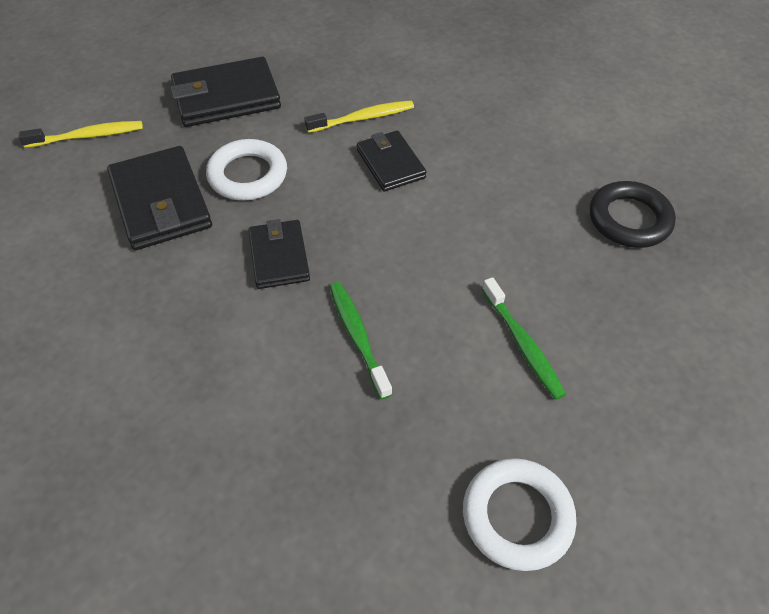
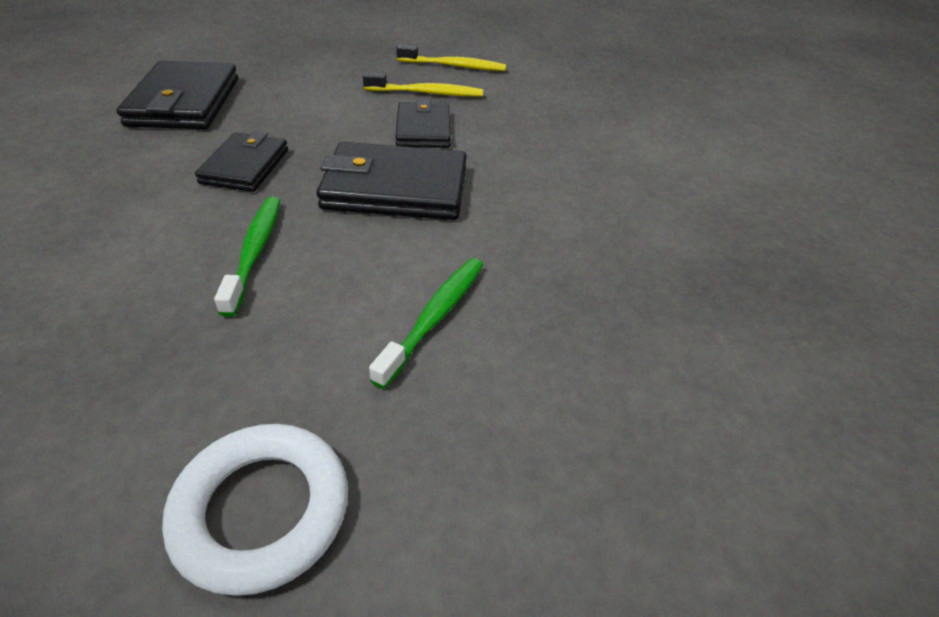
camera: 20 degrees right, 10 degrees down
(87, 136) = (175, 49): yellow toothbrush -> yellow toothbrush (453, 66)
(226, 97) = (316, 53): black wallet -> black wallet (395, 188)
(248, 175) = (280, 104): white ring -> none
(522, 344) = (434, 318): green toothbrush -> green toothbrush turned 150 degrees counterclockwise
(629, 219) = (659, 241): black ring -> none

